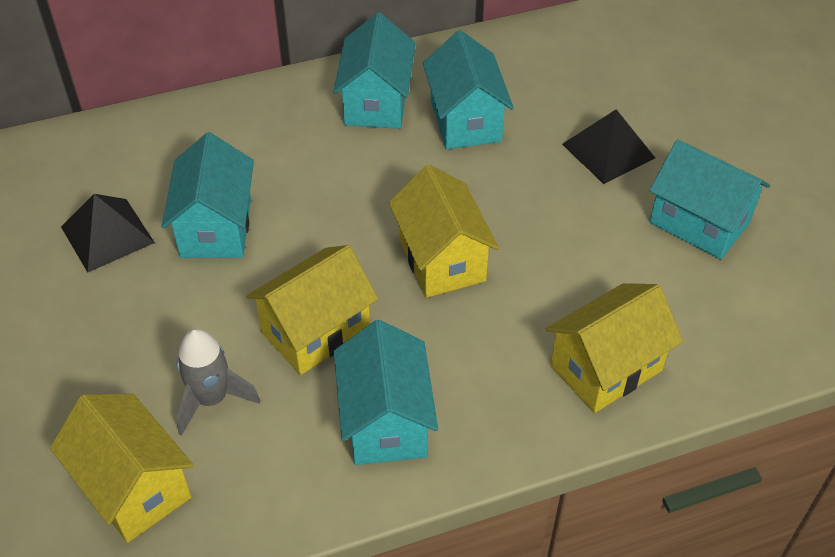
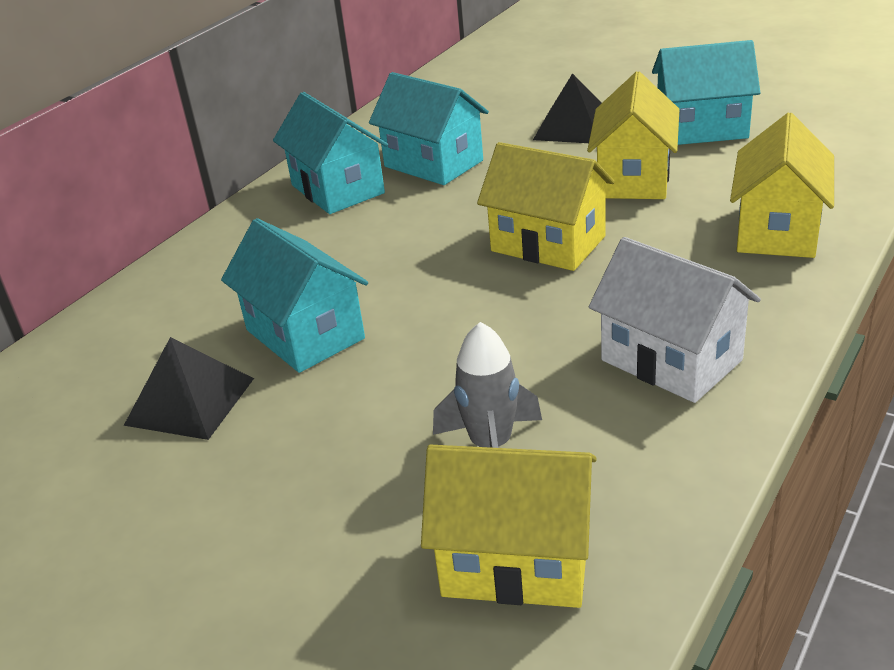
camera: 35 degrees left, 15 degrees down
(316, 331) = (514, 344): yellow house -> yellow house (633, 178)
(385, 421) = (671, 360): turquoise house -> white house

